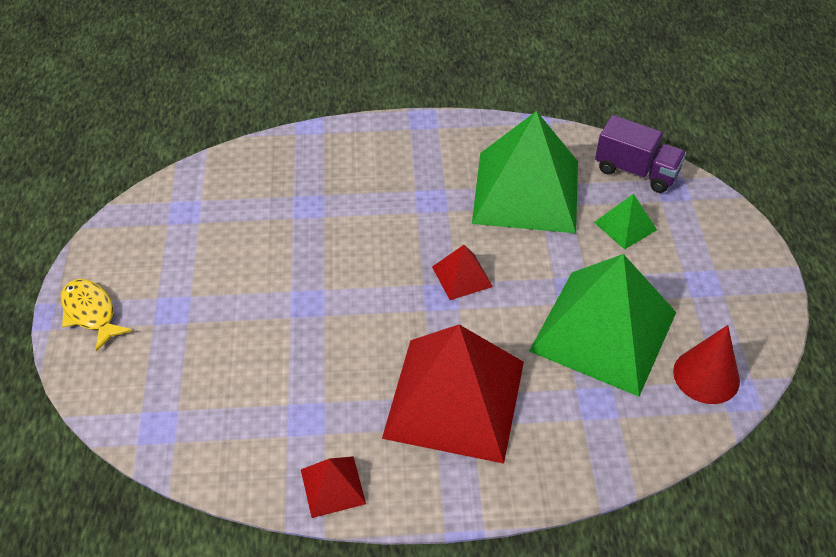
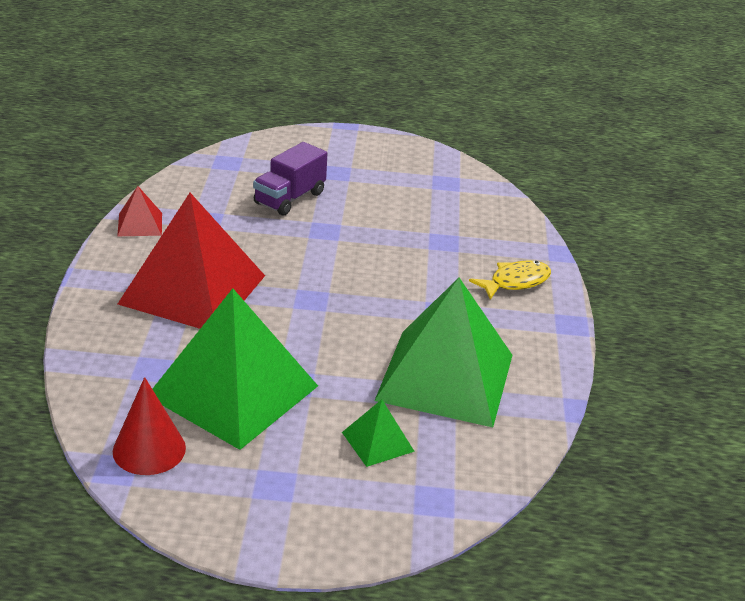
camera: 95 degrees right, 15 degrees down
(91, 313) = (342, 141): yellow fish -> yellow fish (515, 282)
(462, 276) = (332, 314): red pyramid -> none
(636, 171) = (470, 474): purple truck -> purple truck (290, 198)

